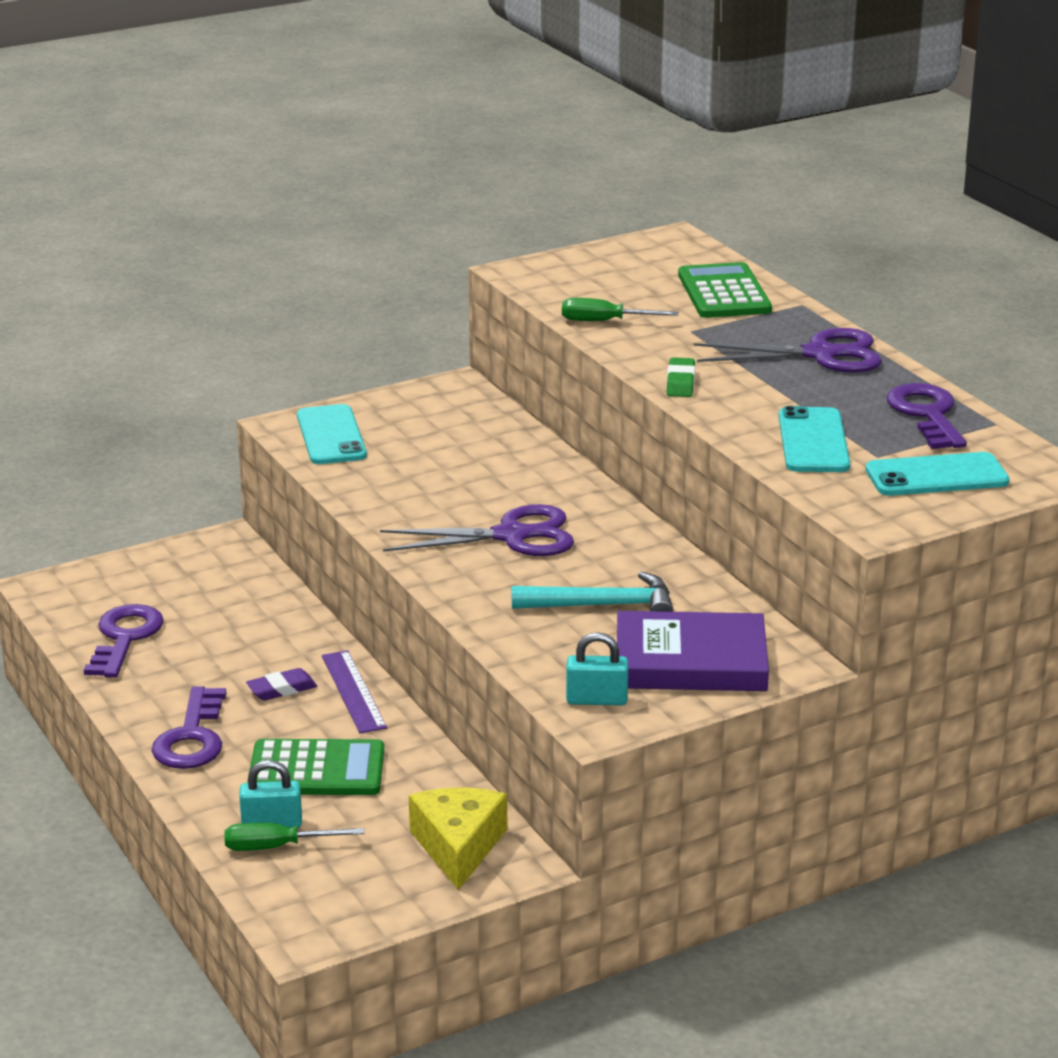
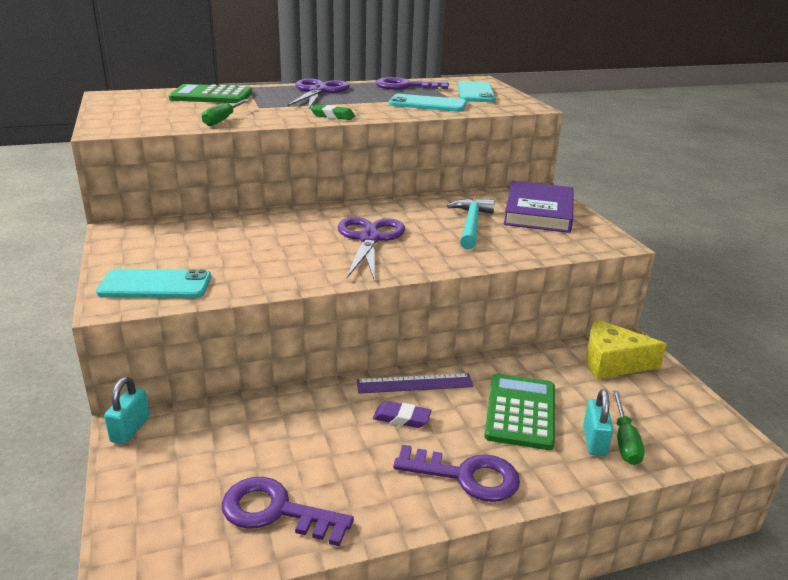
camera: 80 degrees left, 0 degrees up
(282, 689) = (401, 418): purple eraser -> purple eraser turned 60 degrees counterclockwise
(596, 700) = (583, 239): turquoise padlock -> turquoise padlock (130, 429)

